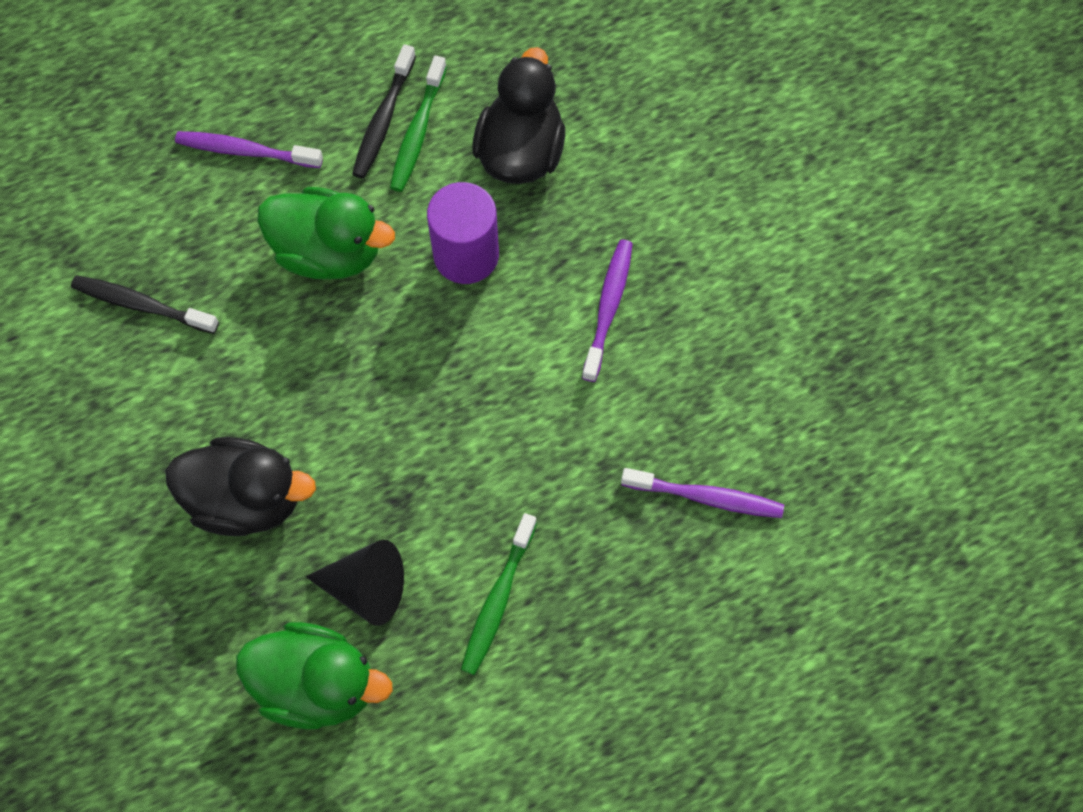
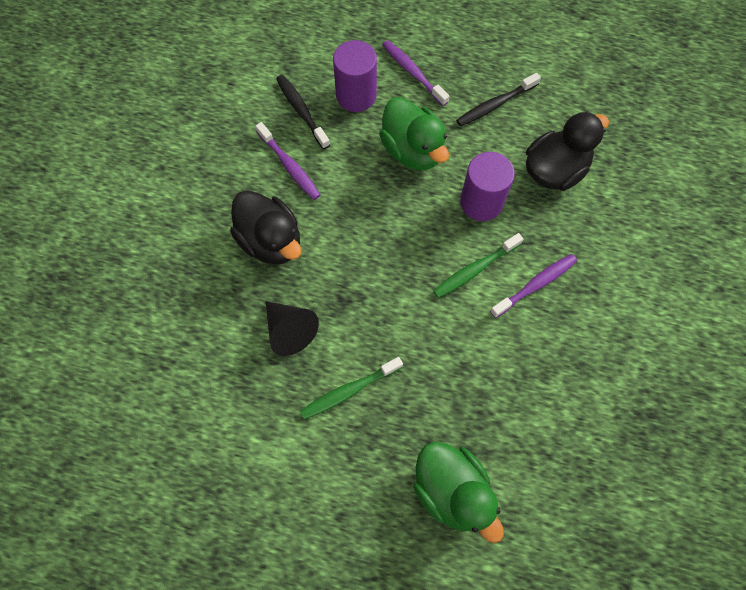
camera: 40 degrees right, 0 degrees up
(196, 233) = (356, 95): none -> purple cylinder
(317, 684) = (226, 359): green duck -> green duck (452, 491)
(417, 132) = (508, 123): green toothbrush -> green toothbrush (475, 269)
(706, 497) = (505, 427): purple toothbrush -> purple toothbrush (289, 166)

